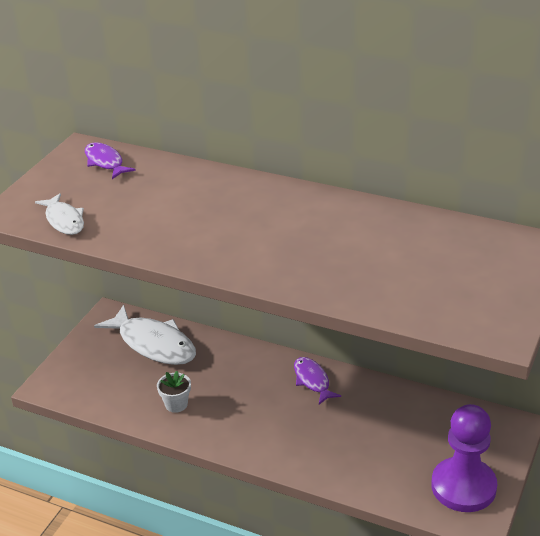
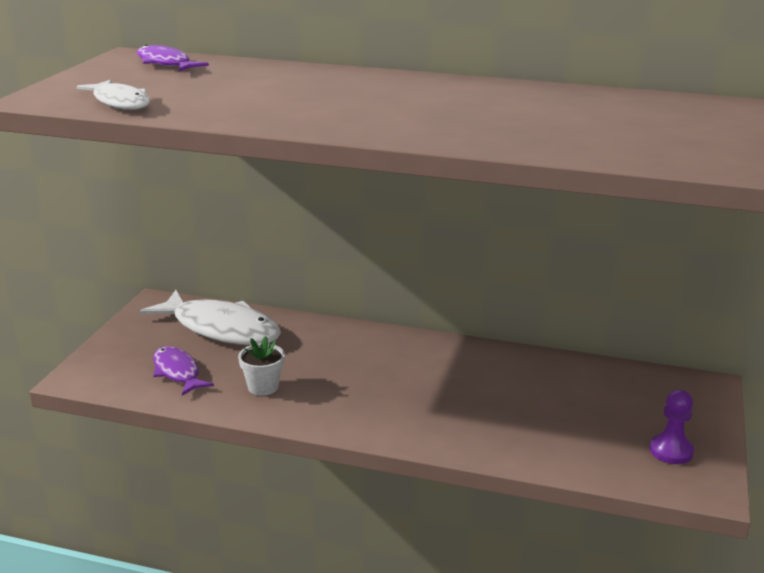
camera: 10 degrees left, 10 degrees down
(312, 380) = (437, 355): purple fish -> purple fish (177, 372)
(463, 487) = (671, 451): purple pawn -> purple pawn, size x0.49

